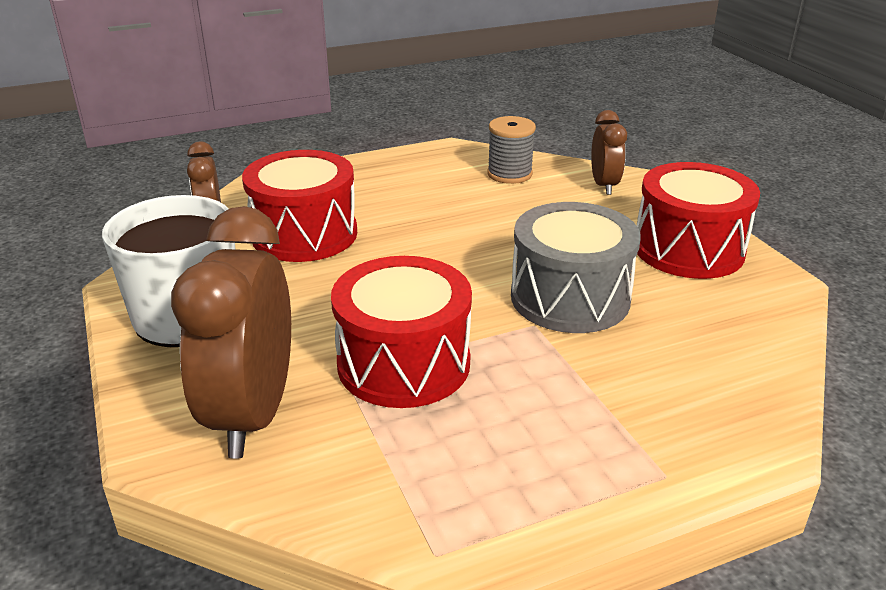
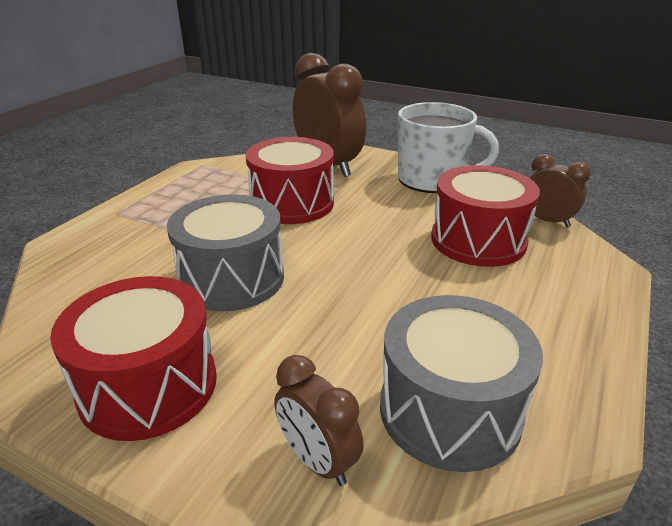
camera: 140 degrees right, 0 degrees up
(509, 174) = (450, 410): grey spool -> grey drum

